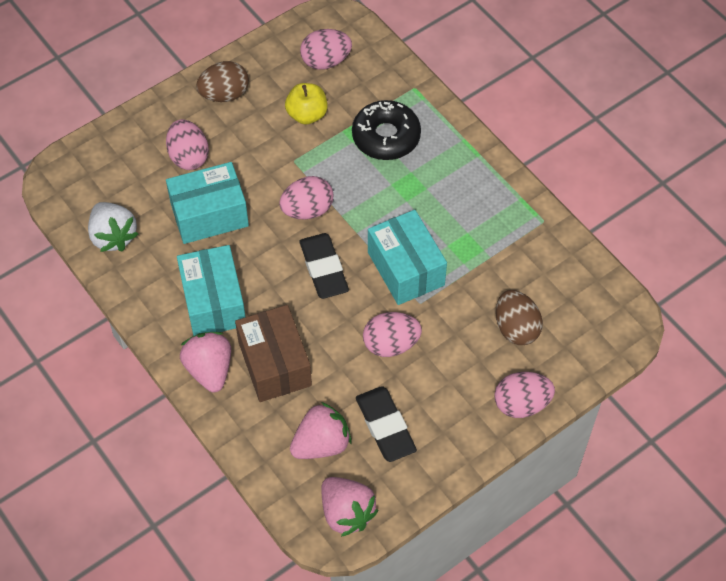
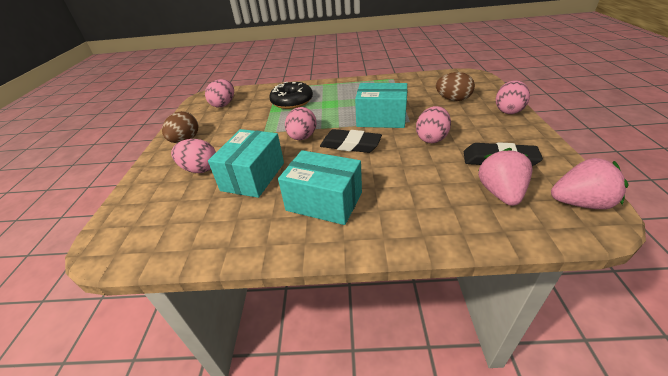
camera: 50 degrees left, 20 degrees down
(113, 236) = (201, 235): white strawberry -> none
(209, 369) = (384, 228): pink strawberry -> none
(274, 364) = (408, 191): brown box -> none
(307, 114) = (243, 119): yellow apple -> none

